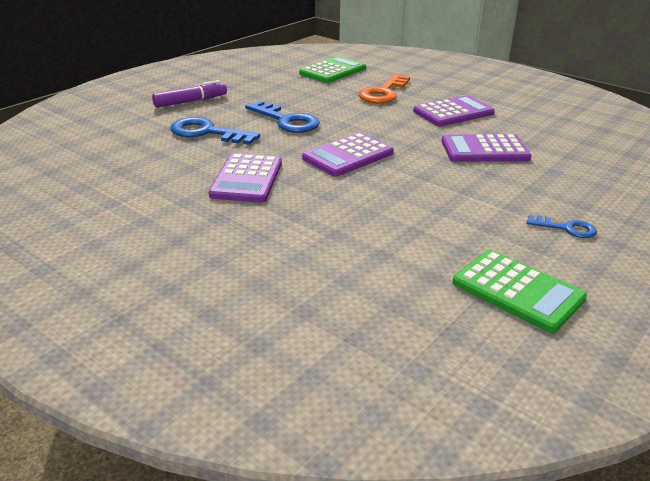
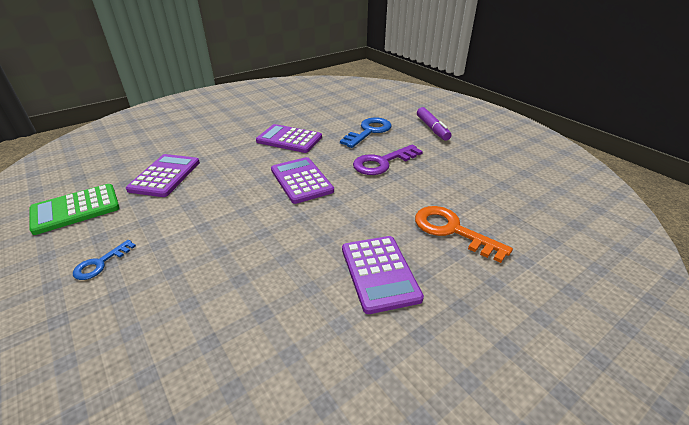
camera: 105 degrees right, 5 degrees up
(286, 121) = (382, 162): blue key -> purple key
(333, 71) = (528, 207): green calculator -> none
(484, 150) = (268, 265): purple calculator -> purple calculator (165, 176)

